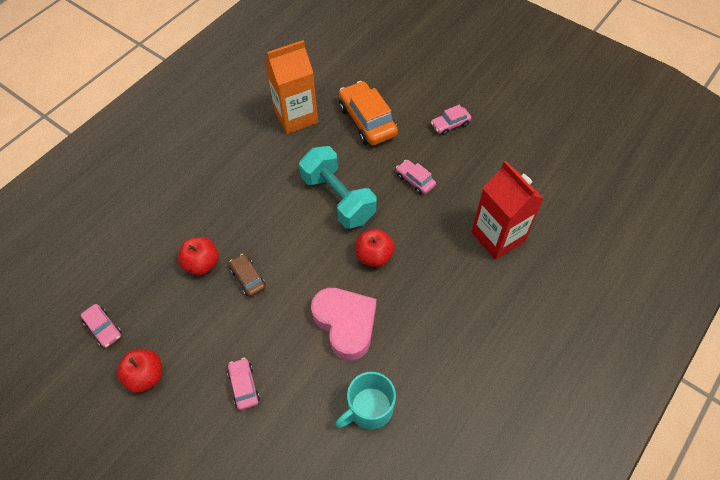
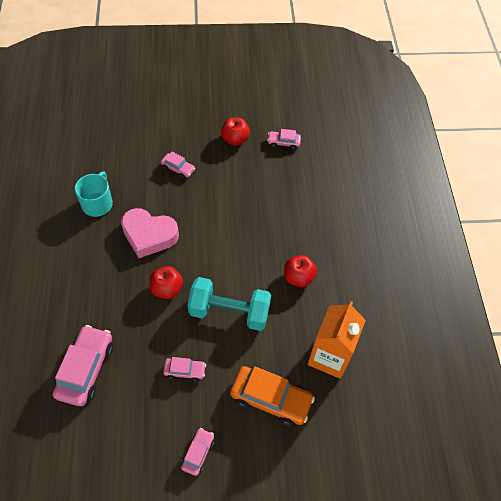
camera: 135 degrees right, 0 degrees up
(202, 264) = (271, 207): red apple -> red apple (298, 277)
(248, 278) = (234, 219): brown car -> none
(497, 237) = (86, 369): red carton -> pink car

